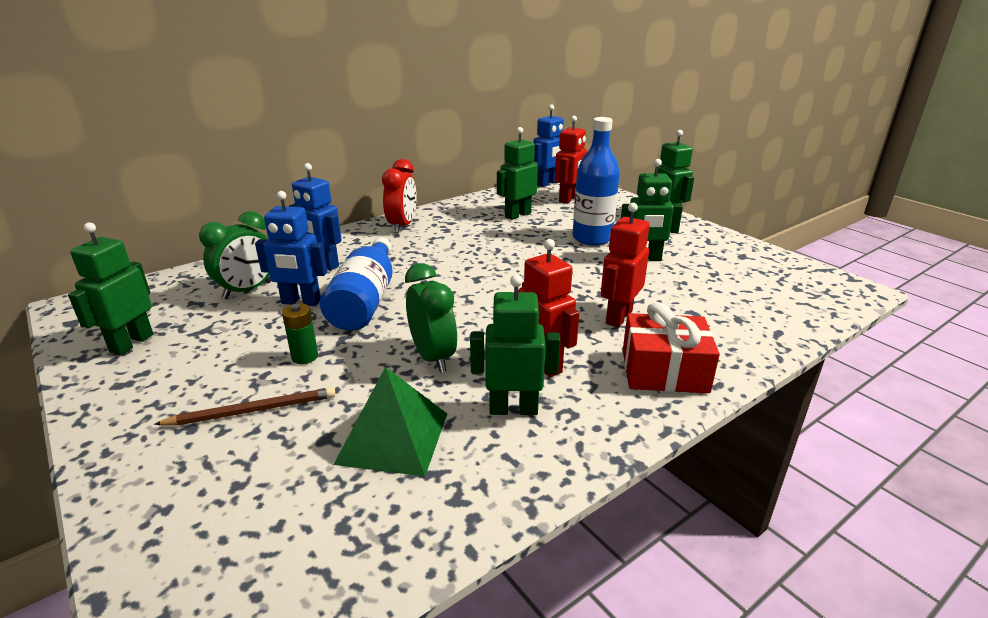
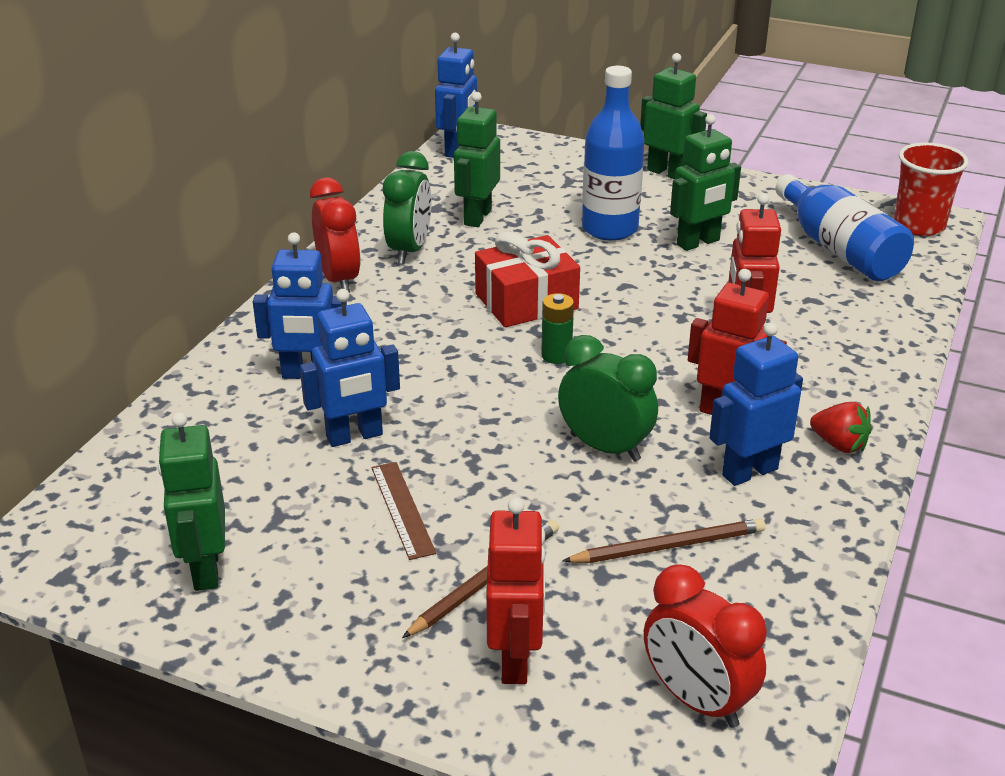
camera: 30 degrees left, 5 degrees up
(247, 290) = (255, 445): green clock -> green clock (409, 250)
(264, 566) = (697, 700): none -> red clock
(268, 349) = (402, 509): none -> brown ruler
(305, 357) = (459, 501): green battery -> green battery (556, 355)
(365, 300) = (436, 406): blue bottle -> blue bottle (839, 249)
(393, 438) = (669, 546): green pyramid -> brown pencil
(513, 409) = (749, 472): green robot -> blue robot
(569, 199) = (516, 171): red robot -> red robot (515, 659)
(607, 415) = (839, 444): none -> red strawberry
(664, 371) = (845, 378): red gift -> red gift (526, 301)
(835, 289) = (919, 225): none -> red cup

